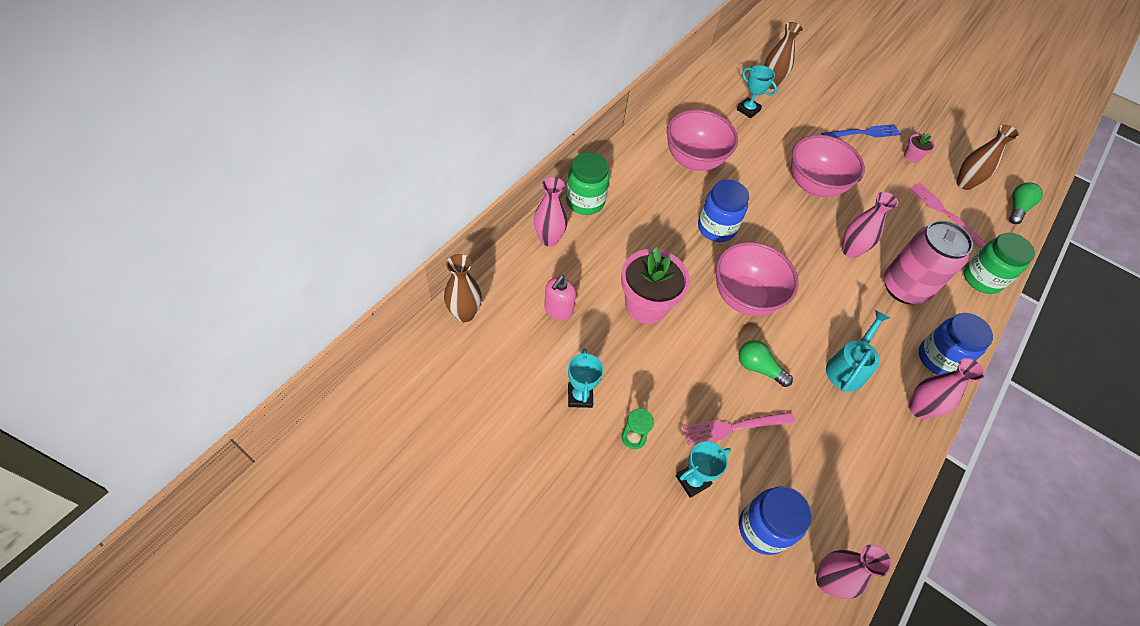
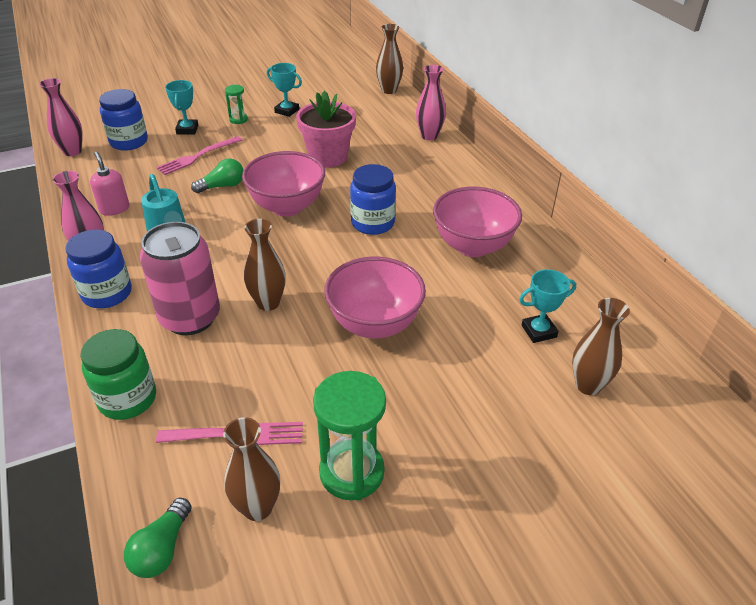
camera: 125 degrees right, 15 degrees down
(558, 310) = (360, 122): pink soap dispenser -> pink soap dispenser (114, 209)
(585, 201) = (458, 163): green jar -> none
(733, 427) = (197, 157): pink fork -> pink fork turned 150 degrees counterclockwise
(850, 250) = (268, 303): pink vase -> brown vase
(864, 133) = (432, 441): blue fork -> none
(911, 157) = (351, 472): pink flower pot -> green hourglass
(1017, 208) = (162, 549): green light bulb -> green light bulb turned 45 degrees clockwise

